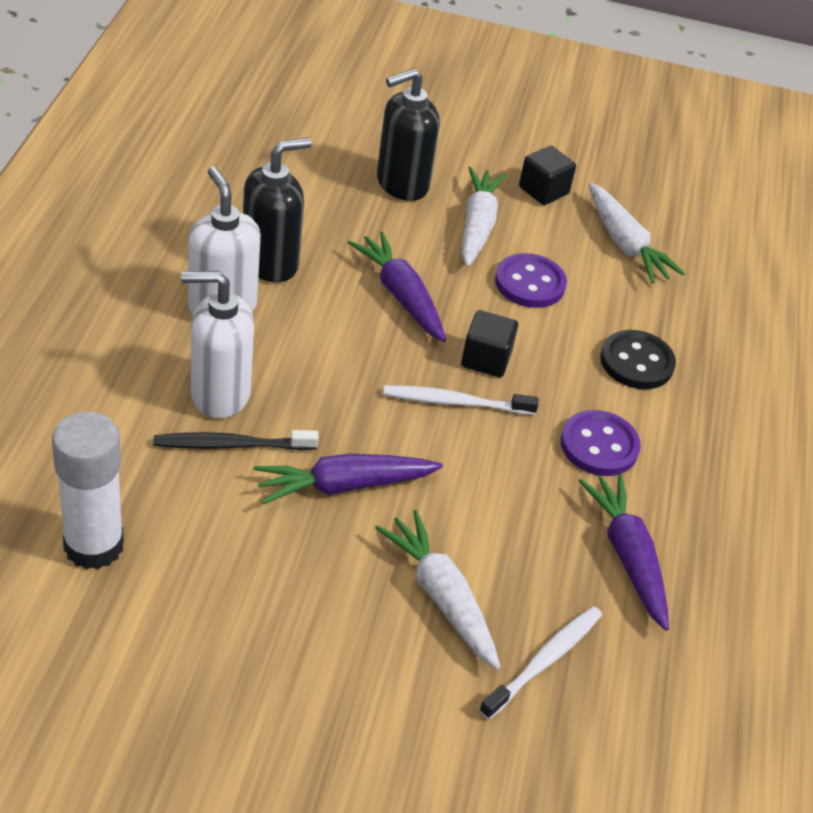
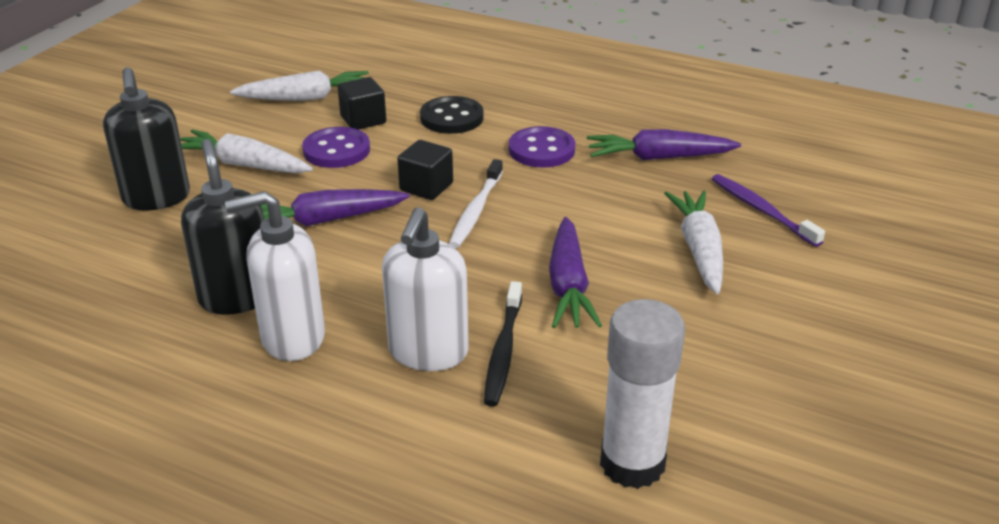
camera: 70 degrees left, 10 degrees down
(441, 596) = (699, 249): white carrot -> white carrot turned 105 degrees clockwise
(543, 190) = (213, 124): black cube -> black cube (363, 120)
(544, 661) = (761, 210): white toothbrush -> purple toothbrush

